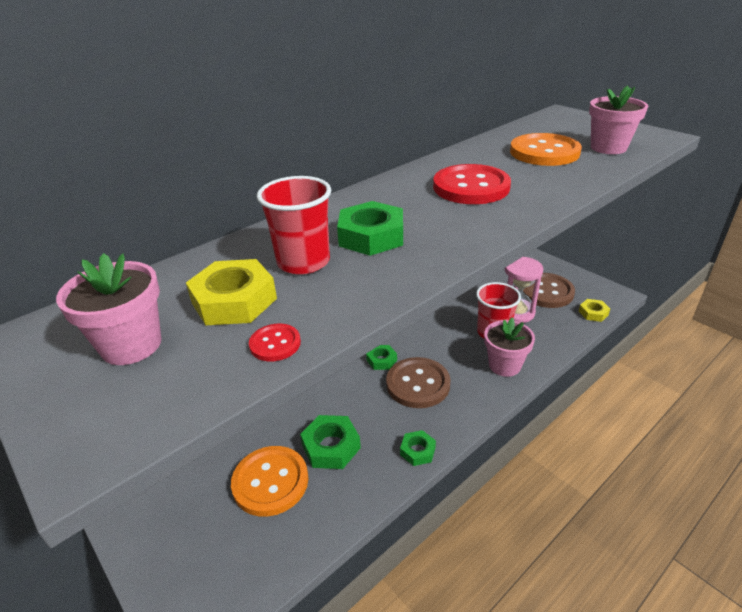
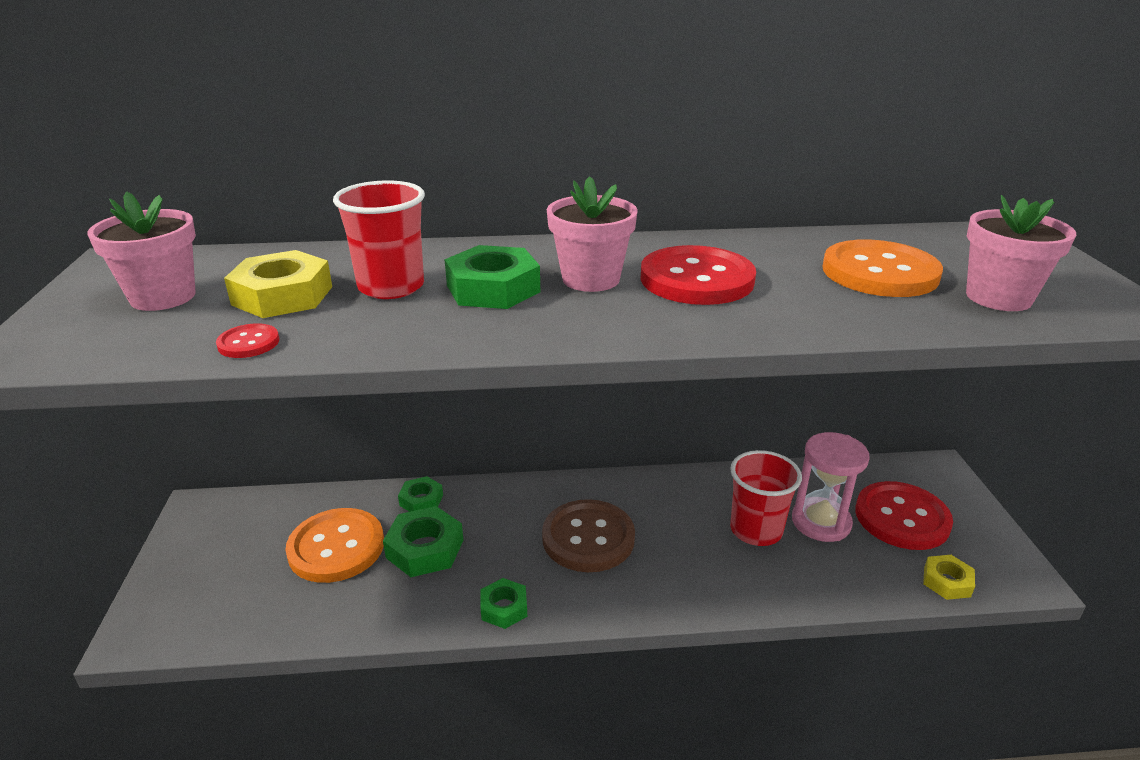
camera: 35 degrees right, 5 degrees down
(381, 360) = (578, 490): green nut -> green nut (421, 500)
(504, 365) = (723, 576): pink flower pot -> pink flower pot (591, 279)
(546, 292) = (902, 518): brown button -> red button

